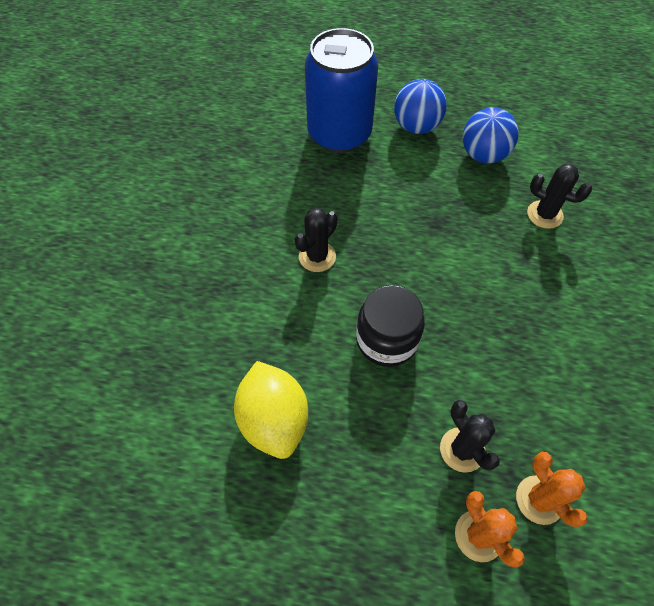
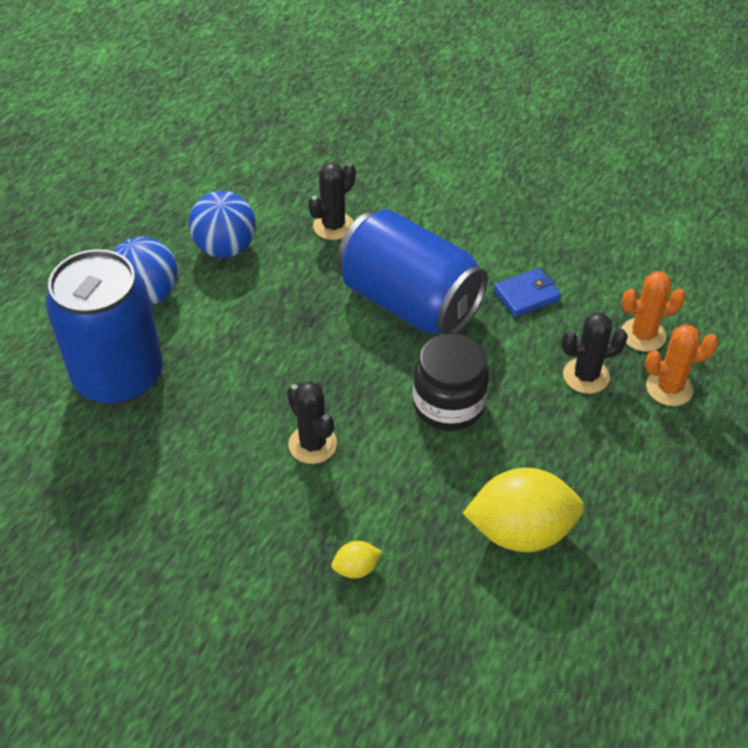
camera: 75 degrees left, 10 degrees down
(216, 310) = (356, 568): none -> yellow lemon
(486, 287) = (409, 302): none -> blue can
(540, 380) = (526, 295): none -> blue wallet

